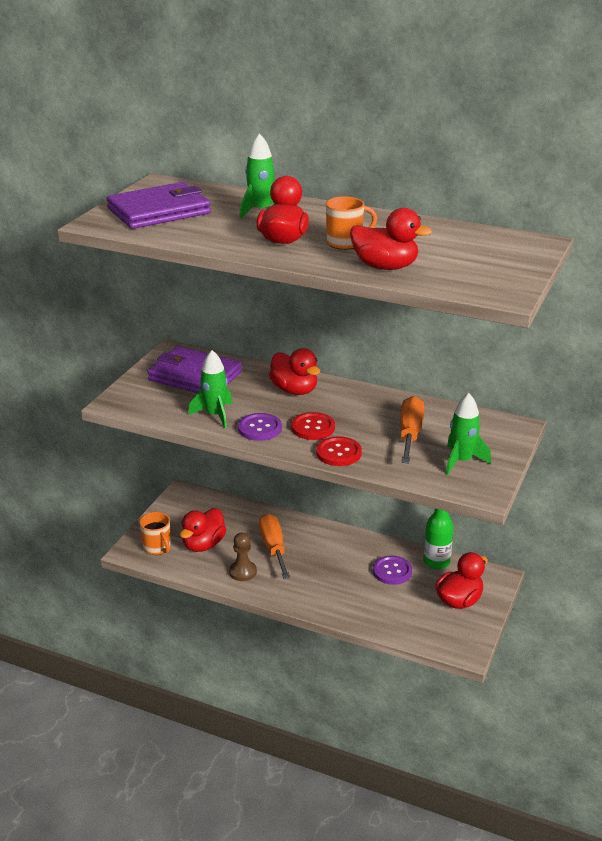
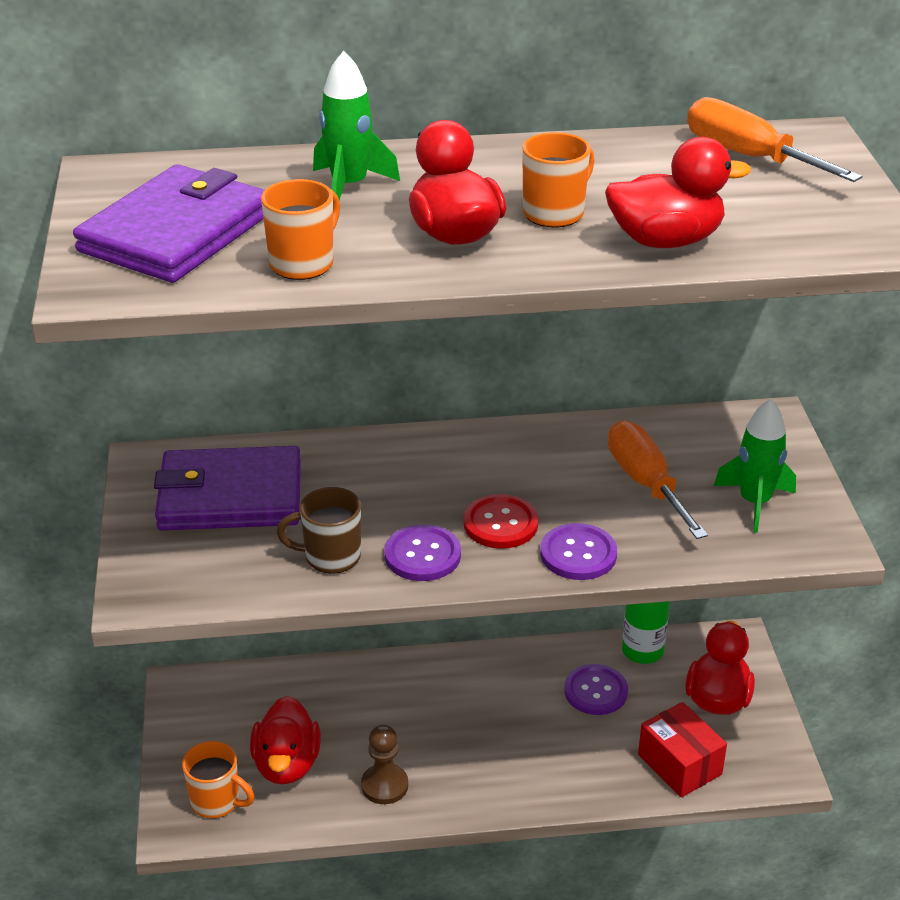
camera: 30 degrees left, 5 degrees up
(197, 235) = (303, 263): none -> orange mug
(215, 415) = (330, 557): green rocket -> brown mug
(273, 548) = (398, 724): orange screwdriver -> orange screwdriver (749, 157)
(294, 390) = (412, 467): red duck -> none
(338, 453) = (578, 554): red button -> purple button
(408, 623) = (679, 764): none -> red box

